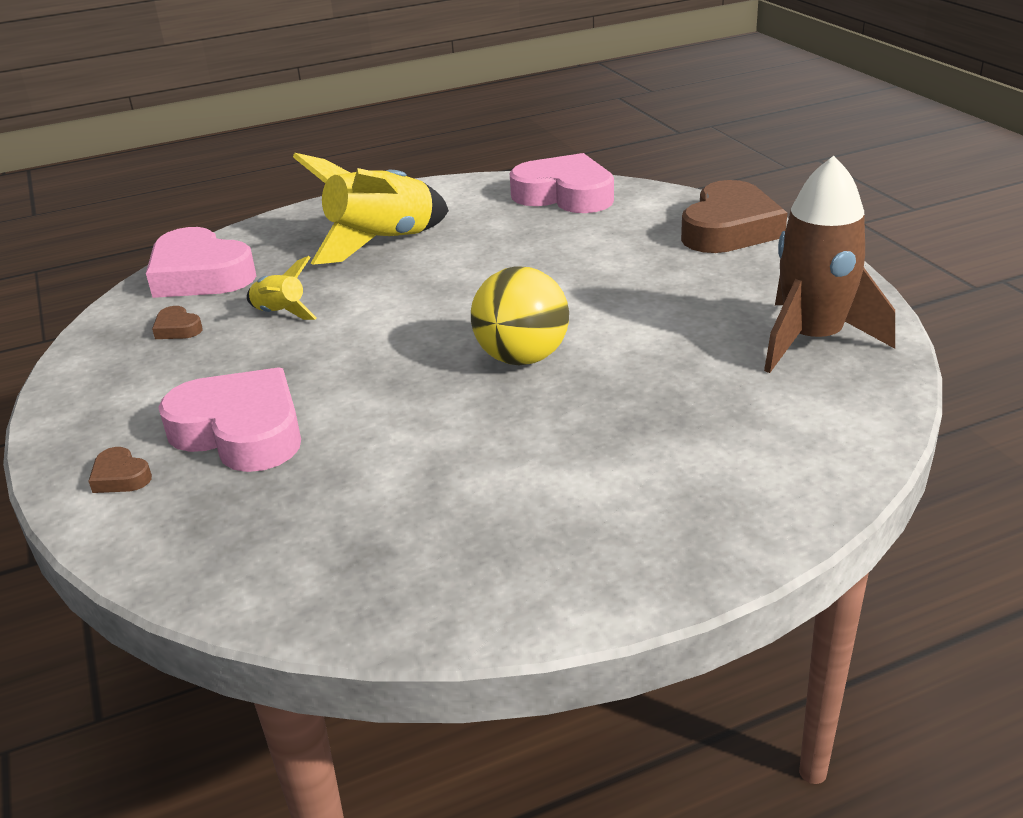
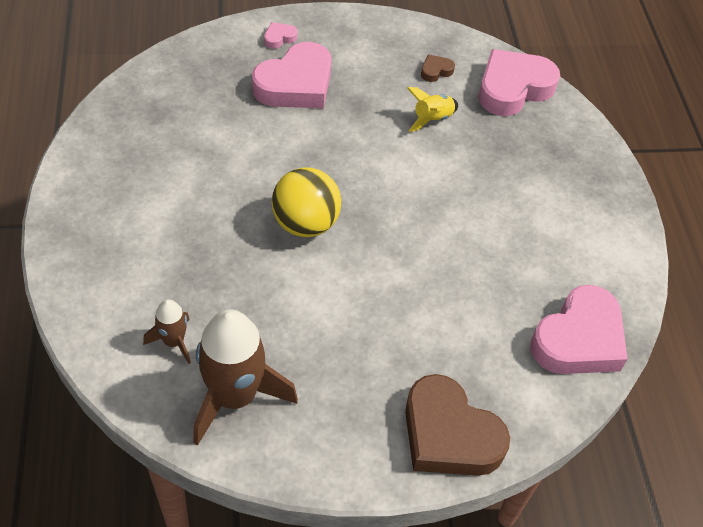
camera: 100 degrees right, 20 degrees up
(120, 477) = (279, 38): brown heart -> pink heart
(381, 243) = (526, 192): yellow rocket -> none
(786, 399) = (174, 342): none -> brown rocket

